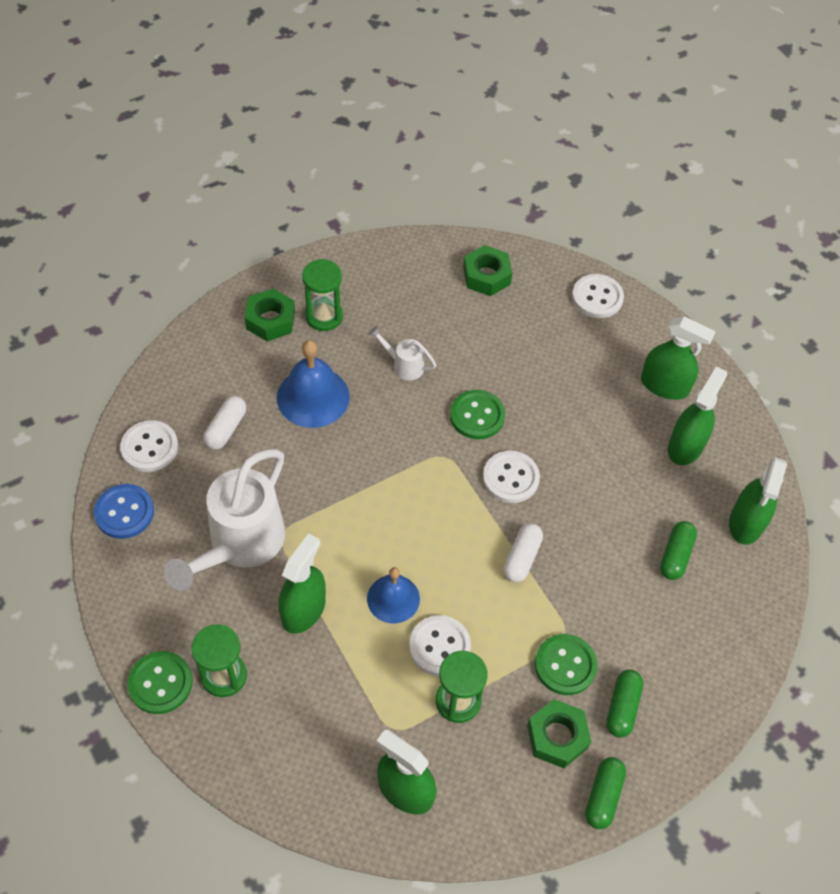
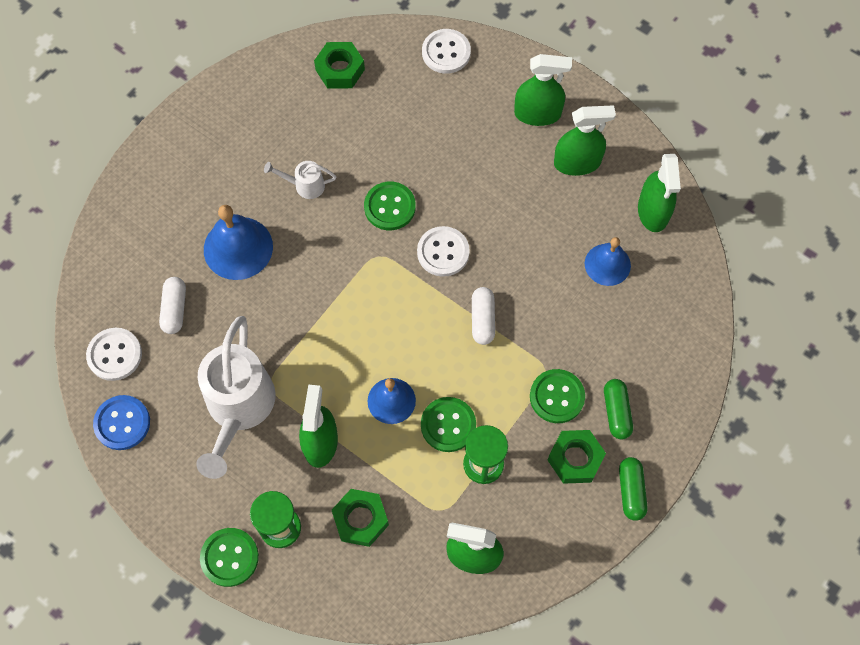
camera: 20 degrees left, 10 degrees up
(270, 320) = (165, 190): green nut -> green nut (360, 519)
(324, 316) = (212, 167): green hourglass -> none
(439, 646) = (448, 425): white button -> green button
(675, 555) = (607, 264): green capsule -> blue bell
(685, 446) = (577, 163): green spray bottle -> green spray bottle turned 75 degrees clockwise

